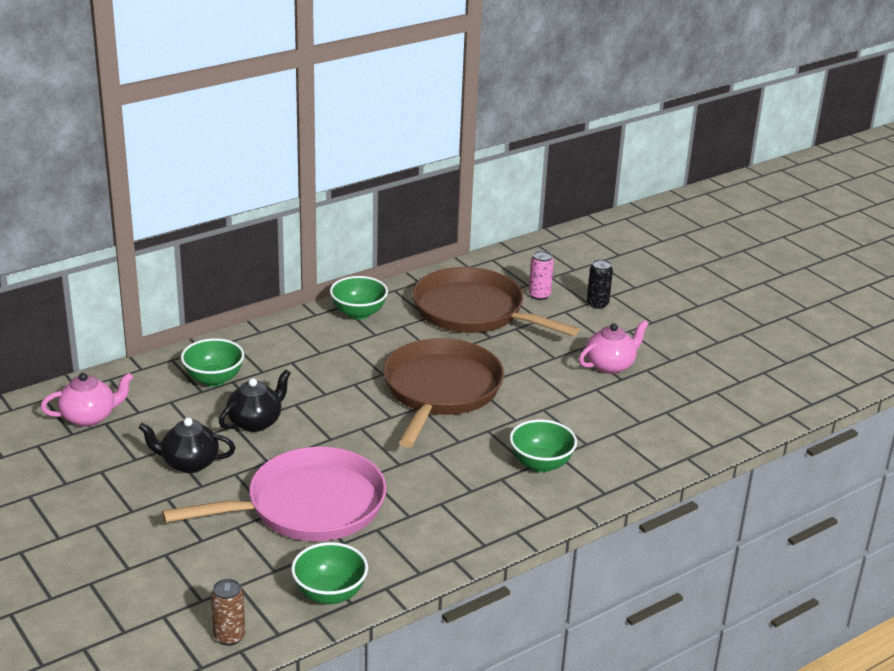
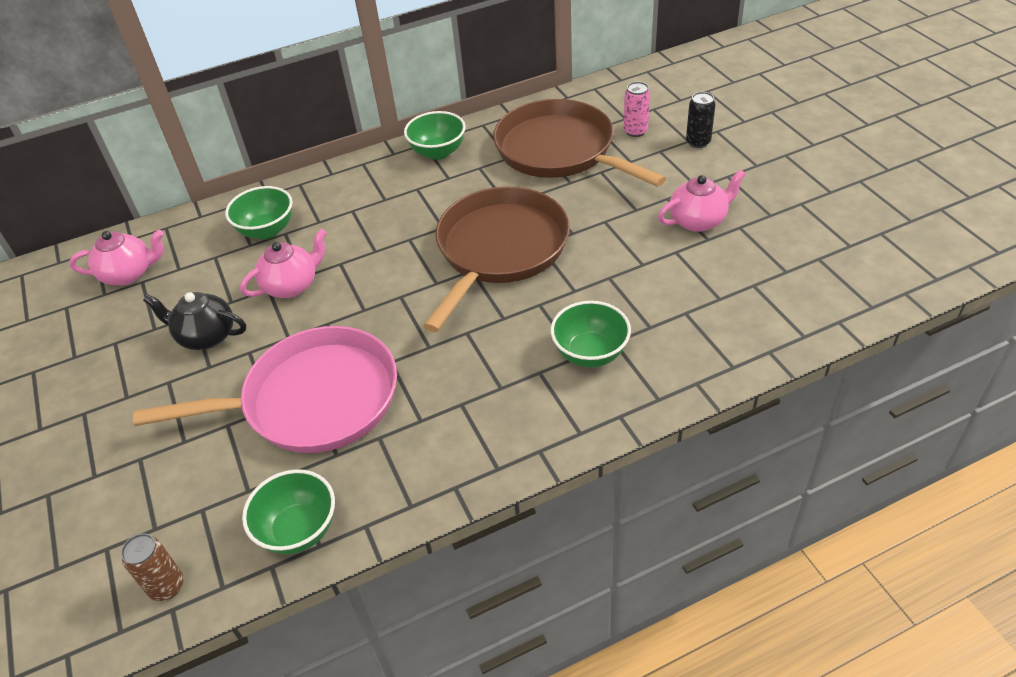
camera: 15 degrees right, 15 degrees up
(255, 422) = (292, 285): black teapot -> pink teapot

